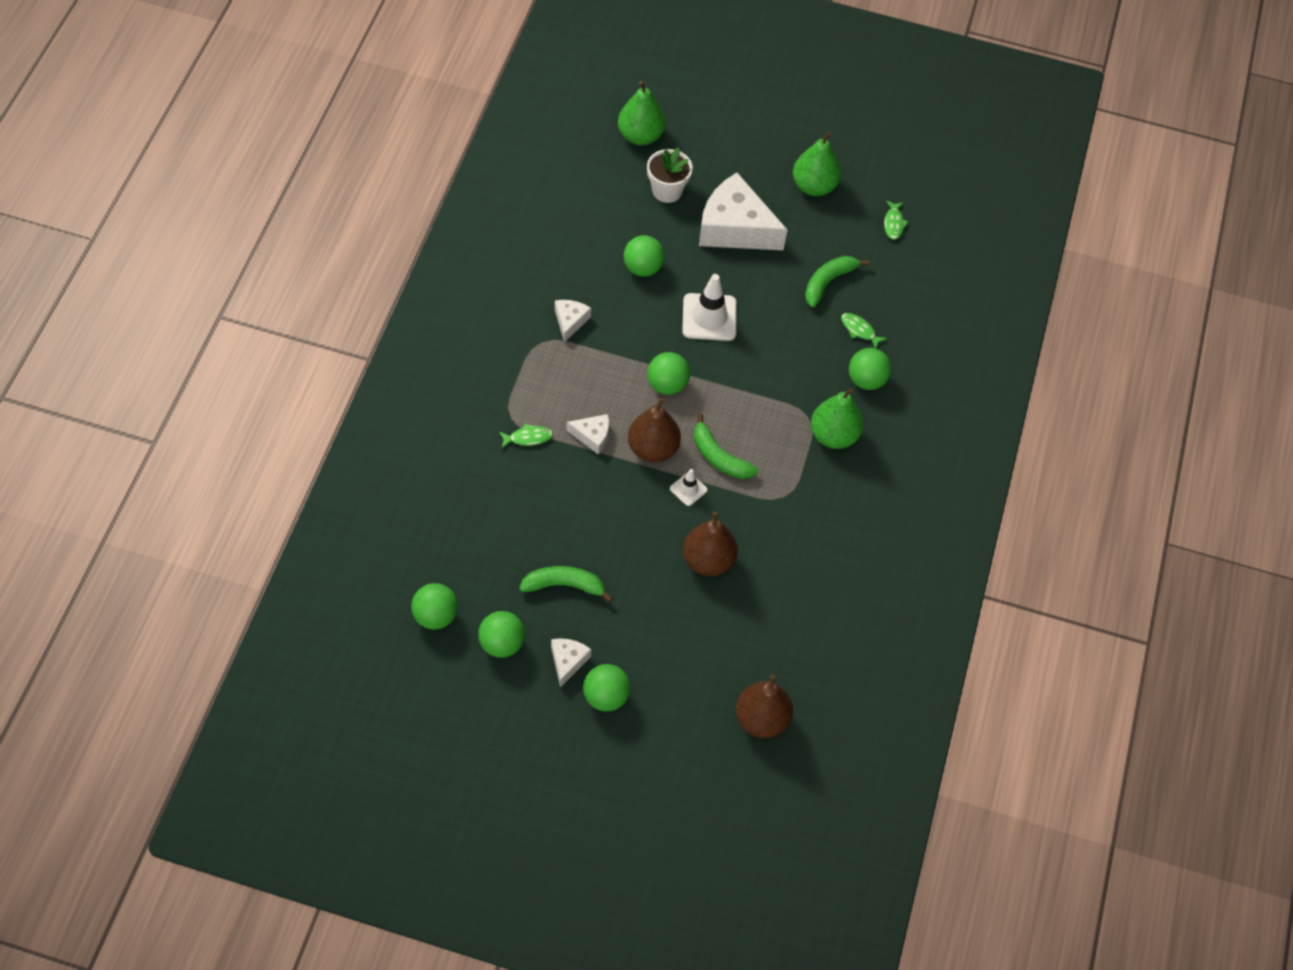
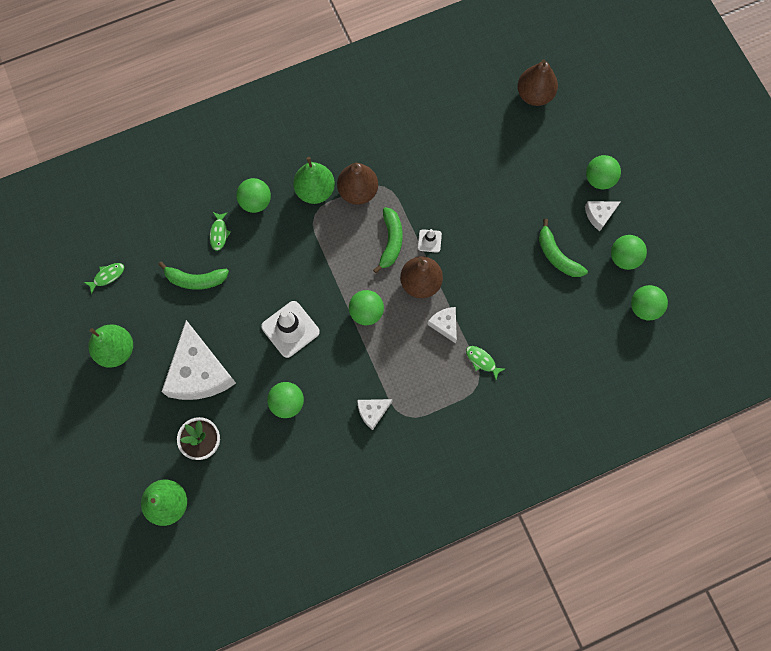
camera: 125 degrees left, 15 degrees up
(708, 561) = (466, 193): brown pear -> brown pear (358, 191)

